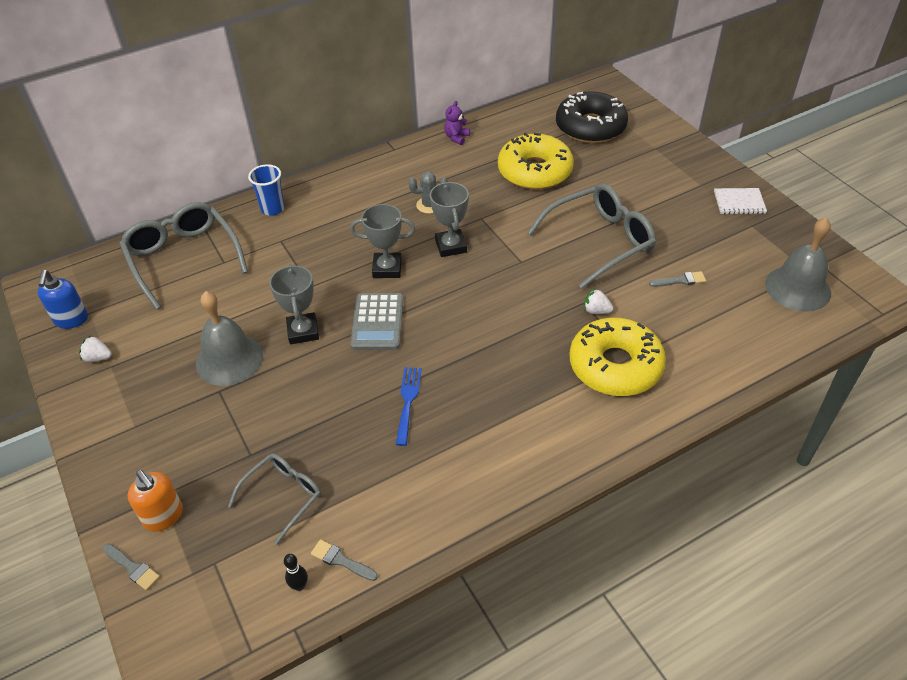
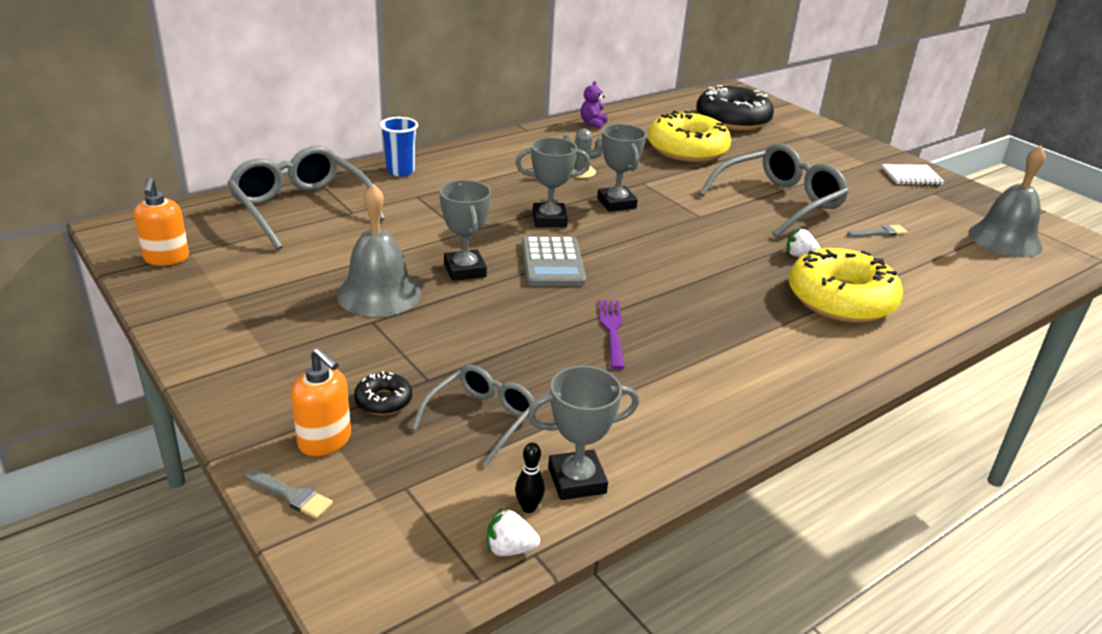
camera: 10 degrees left, 15 degrees down
(71, 320) = (166, 258): blue soap dispenser -> orange soap dispenser
(98, 358) = (207, 292): white strawberry -> white strawberry (509, 549)
(213, 476) = (383, 401): none -> black donut
(341, 560) = (577, 480): grey brush -> grey trophy
(408, 401) = (612, 330): blue fork -> purple fork

